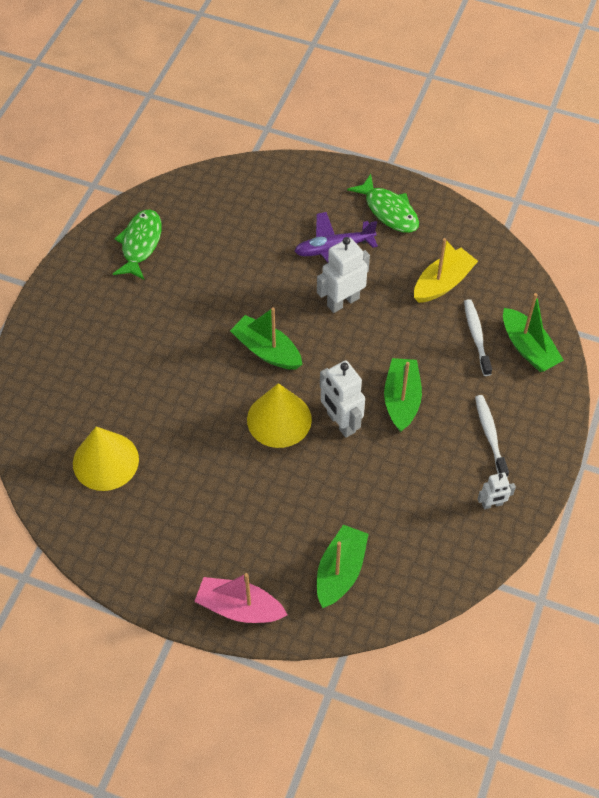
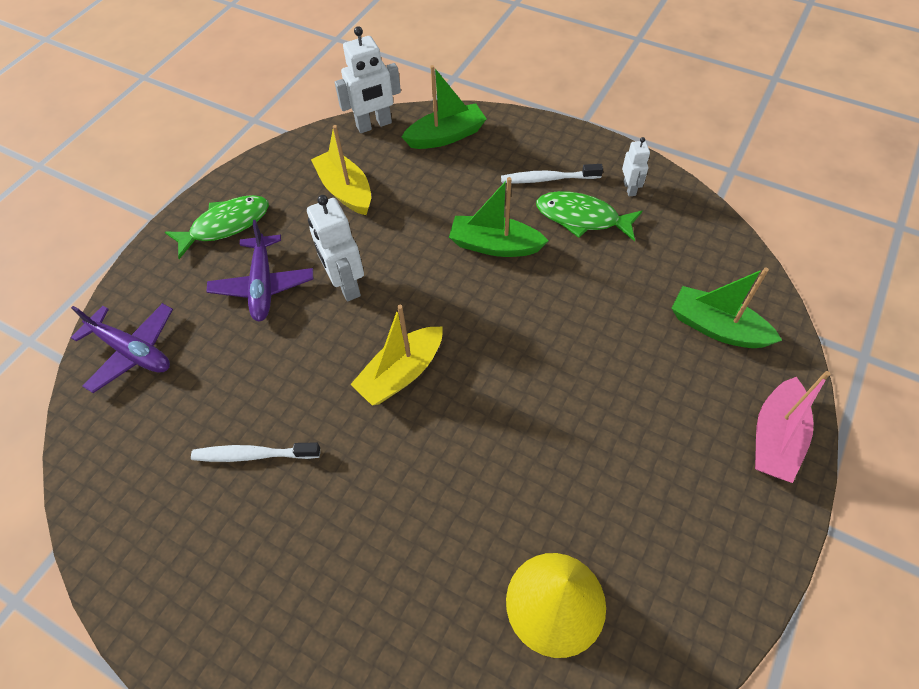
camera: 80 degrees left, 0 degrees up
(140, 244) = (168, 527): green fish -> green fish (582, 218)
(264, 188) = (133, 351): none -> purple plane
(267, 350) = (401, 373): green boat -> yellow boat
(279, 419) = (507, 369): yellow cone -> none
(340, 423) = (519, 306): white robot -> white robot (374, 125)
(476, 336) = (423, 173): white toothbrush -> white toothbrush (253, 455)

